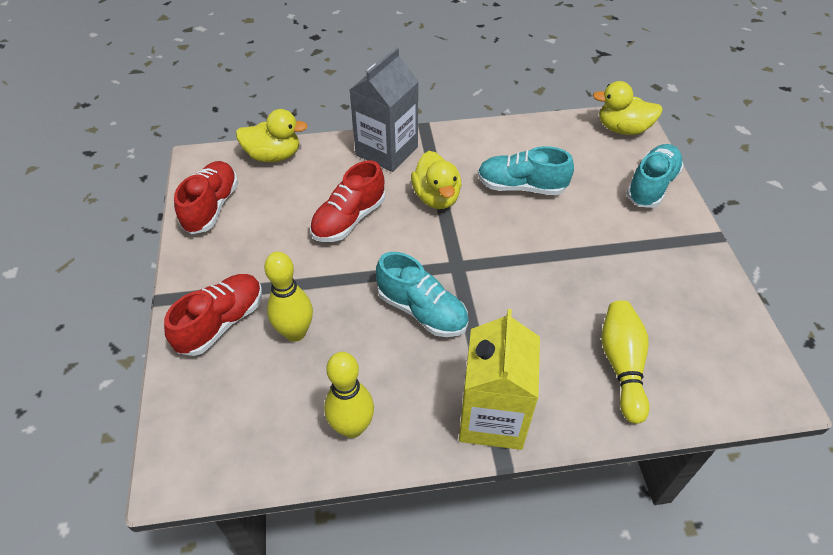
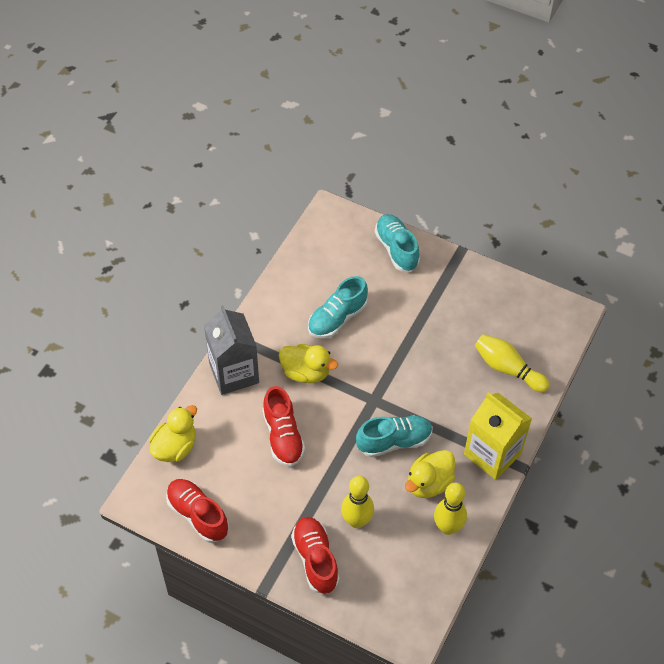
camera: 55 degrees left, 5 degrees up
(622, 129) = (334, 223): yellow duck -> yellow duck (429, 483)

